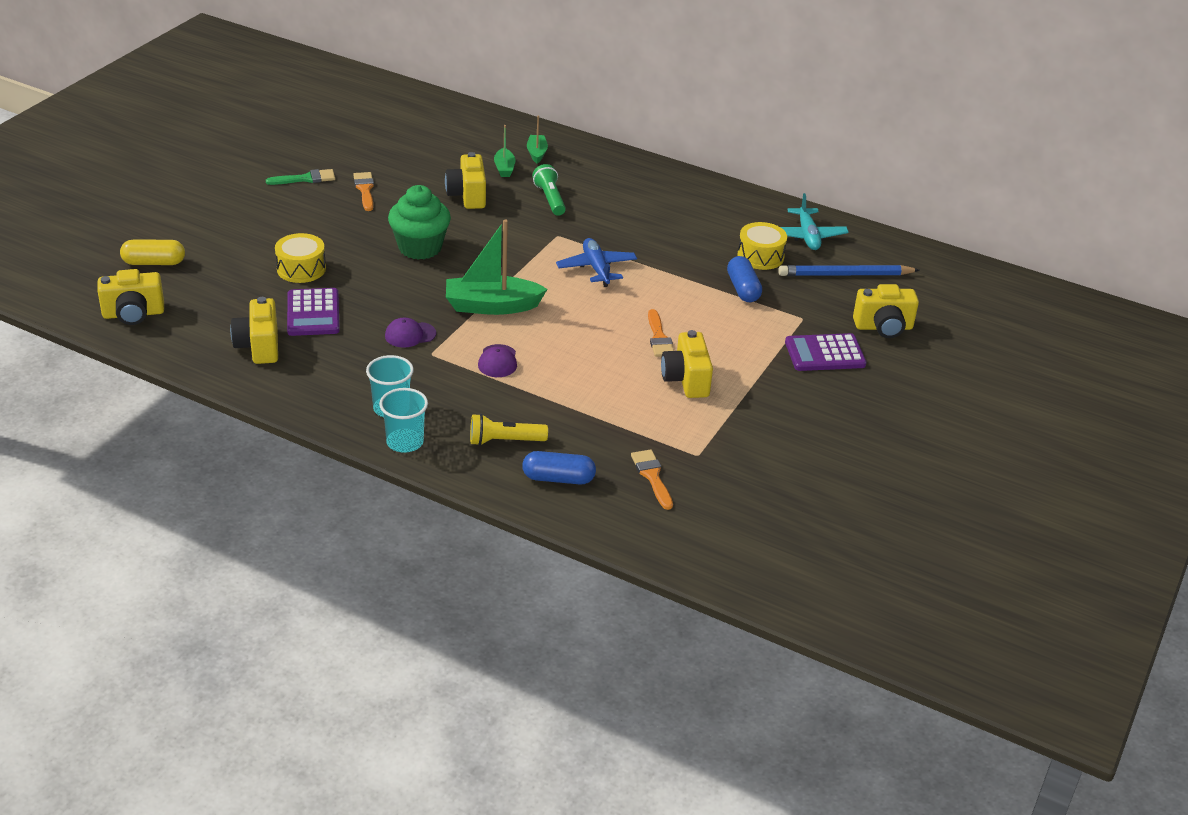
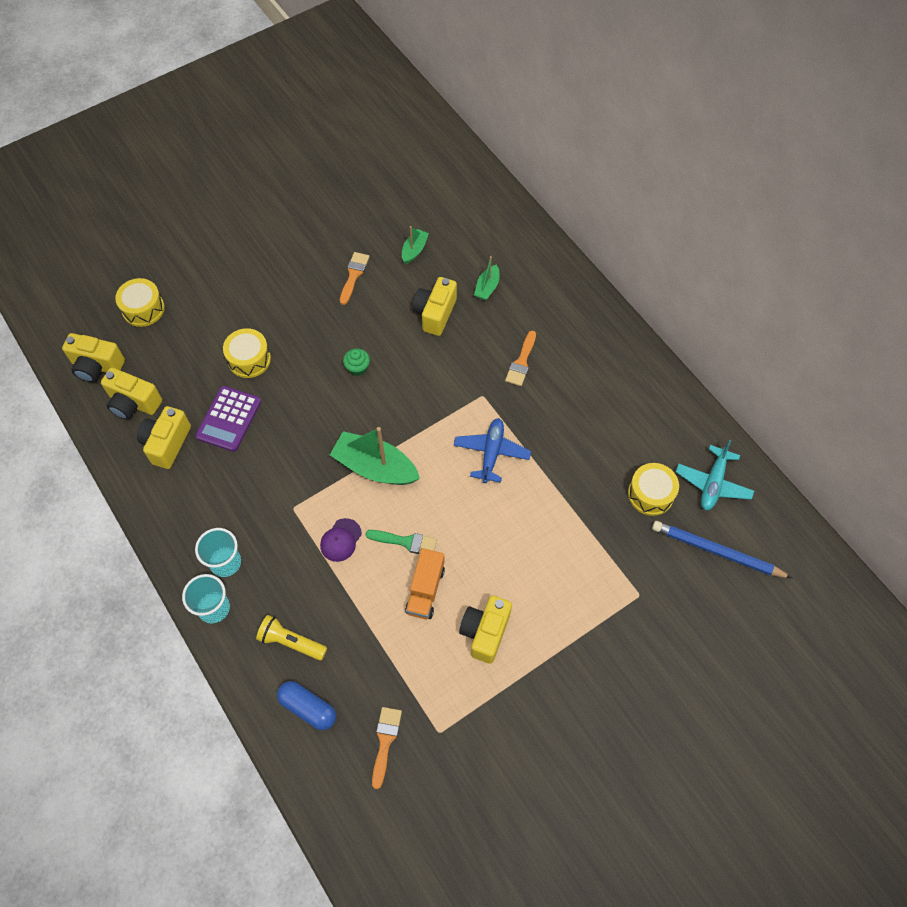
camera: 30 degrees right, 25 degrees up
(154, 262) = (143, 309): yellow capsule -> yellow drum
(306, 179) = (314, 244): green brush -> green brush (406, 542)
(410, 335) = (289, 477): purple cap -> none
(420, 248) = (357, 368): green cupcake -> green cupcake, size x0.47
(537, 153) = (527, 276): green boat -> green boat (414, 250)
(550, 199) = (504, 344): green flashlight -> none
(608, 370) = (425, 590): none -> orange truck
(659, 338) = (493, 567): orange brush -> orange brush (521, 362)
(743, 289) = (607, 533): blue capsule -> none
(825, 353) = (631, 651): purple calculator -> none
(883, 327) = (709, 639): yellow camera -> yellow camera (133, 403)

